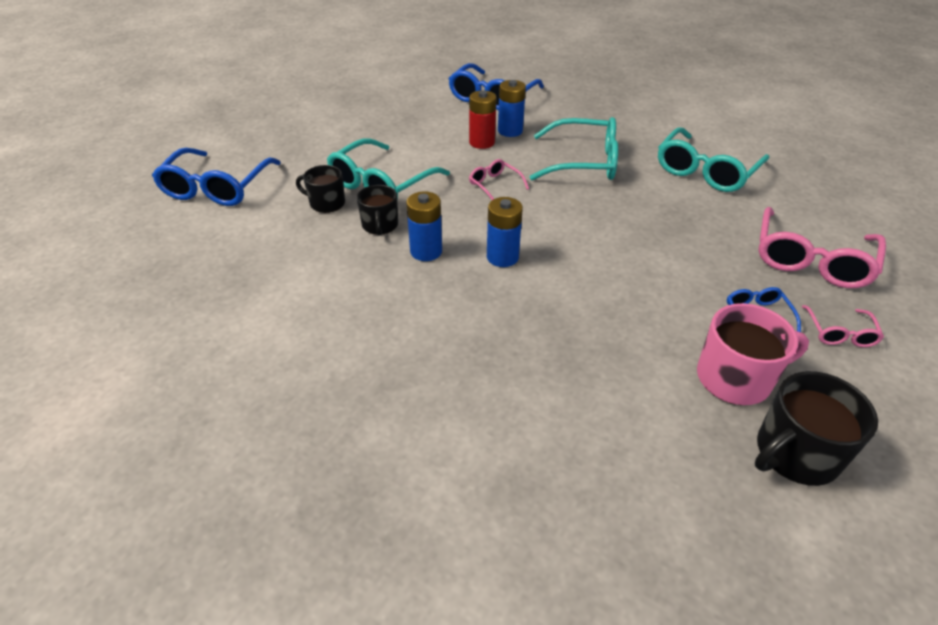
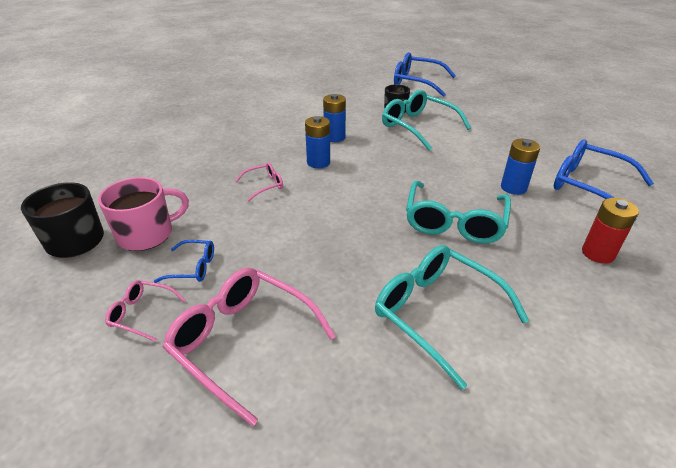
camera: 100 degrees right, 5 degrees down
(380, 225) = (367, 124): black mug -> none
(481, 142) = (487, 170): red battery -> red battery (598, 253)
(494, 185) = (414, 169): pink glasses -> pink glasses (264, 185)
(735, 378) = (147, 234): pink mug -> pink mug turned 120 degrees counterclockwise

